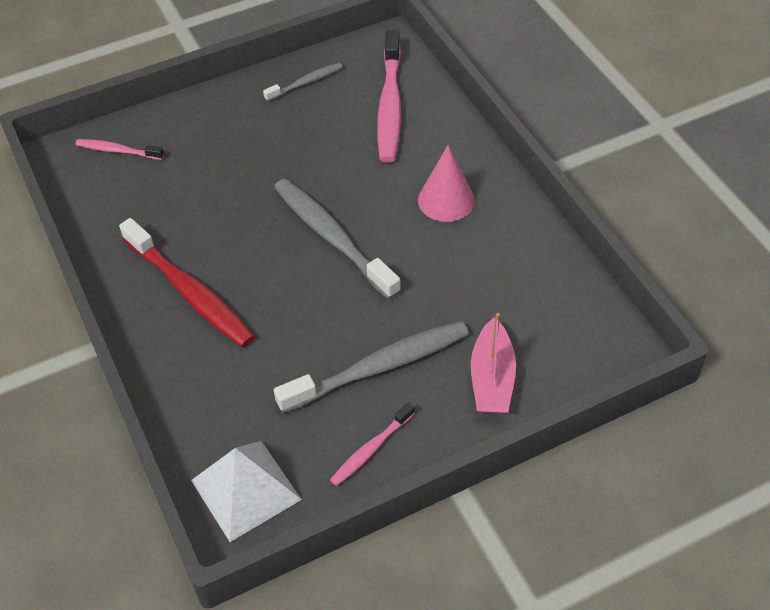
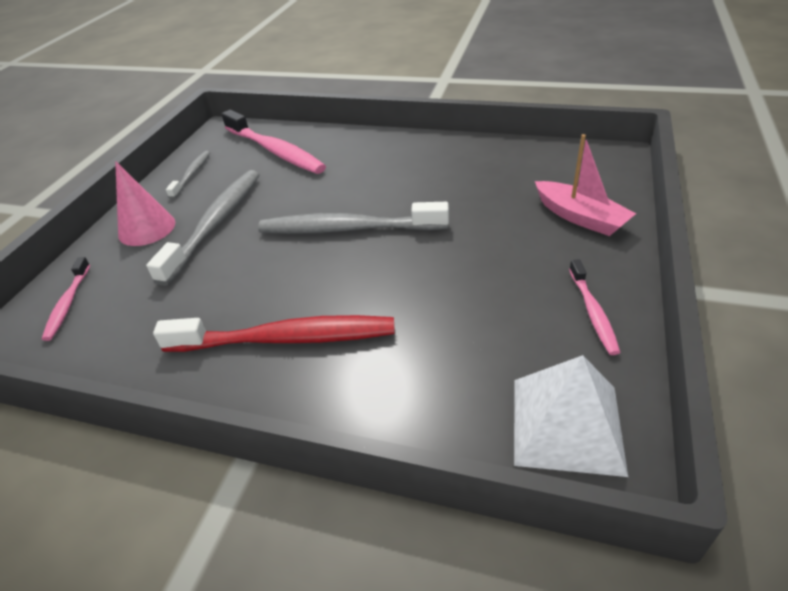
camera: 45 degrees left, 10 degrees down
(118, 151) = (68, 303): pink toothbrush -> pink toothbrush turned 60 degrees counterclockwise
(378, 367) = (507, 267): grey toothbrush -> grey toothbrush (215, 224)
(446, 200) = (391, 165): pink cone -> pink cone (147, 228)

